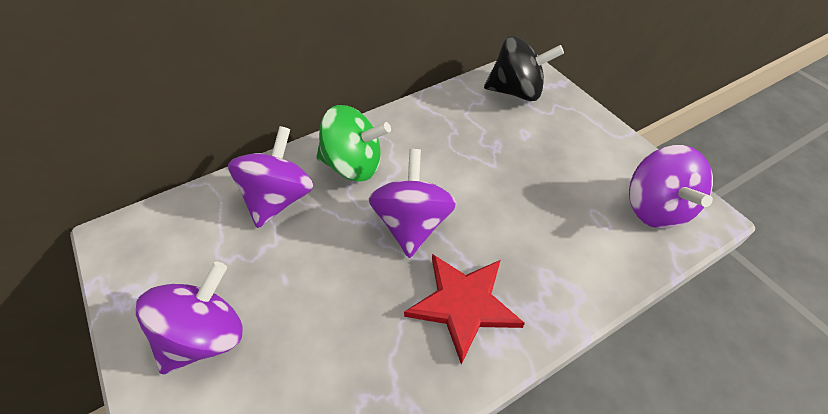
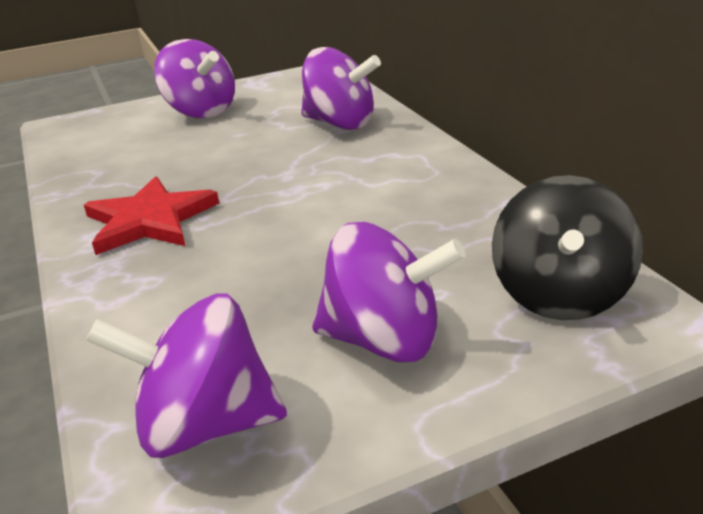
camera: 100 degrees right, 20 degrees down
(353, 165) = (382, 157): green spinning top -> none
(412, 224) = (275, 192): purple spinning top -> purple spinning top (385, 340)

